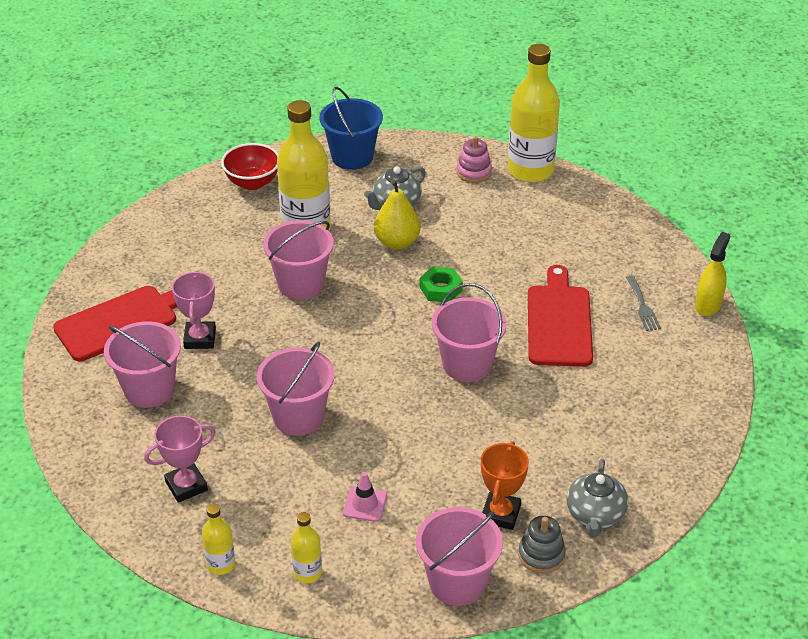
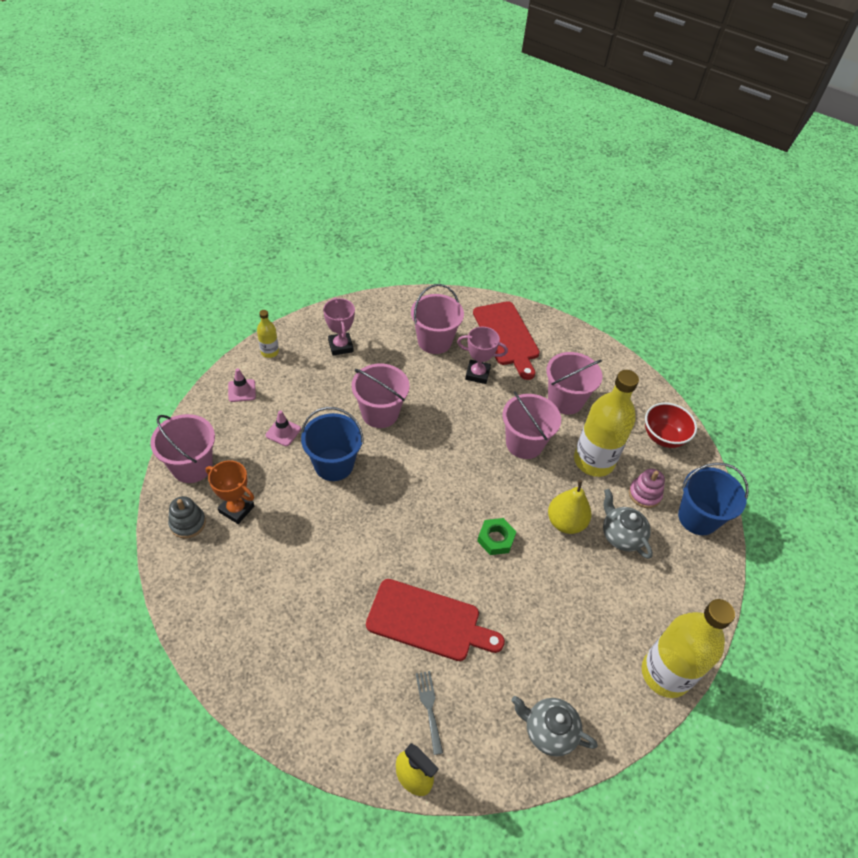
camera: 100 degrees right, 10 degrees up
(307, 573) = (242, 391): yellow bottle -> pink traffic cone
(397, 441) = (334, 464): none -> blue bucket
(467, 364) = (398, 532): pink bucket -> pink bucket (565, 400)
(474, 172) = (666, 616): pink stacking toy -> pink stacking toy (644, 494)
(595, 515) = (205, 572): grey teapot -> grey teapot (549, 731)
(642, 306) = (429, 707): grey fork -> grey fork turned 75 degrees clockwise

